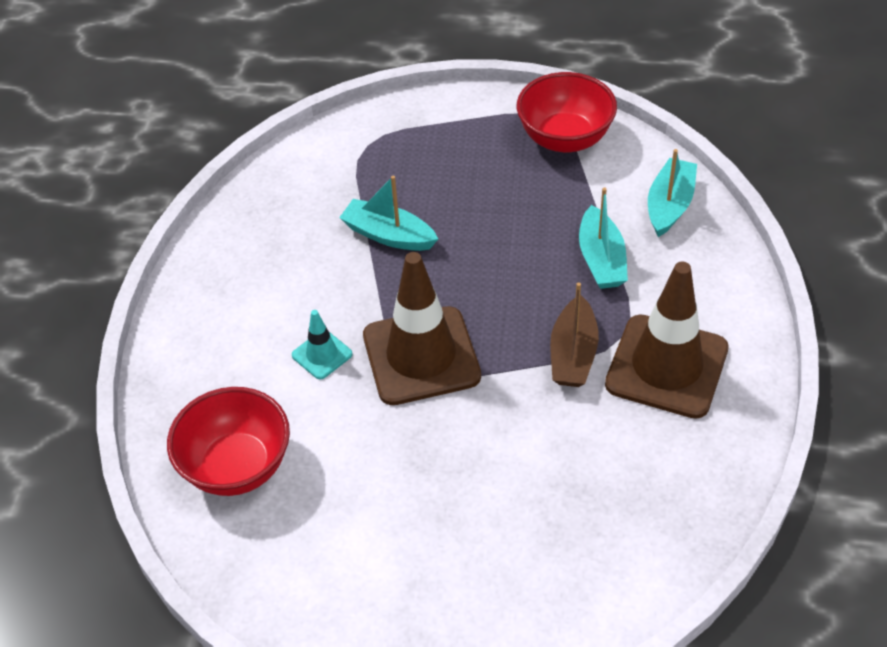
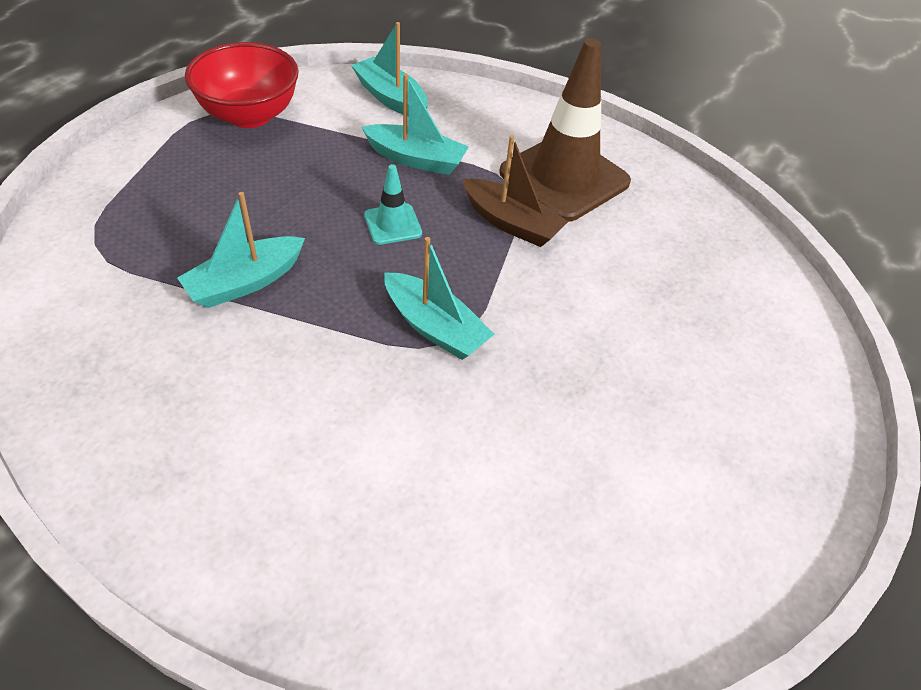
camera: 70 degrees left, 0 degrees up
(237, 466) = (479, 569): red bowl -> none
(322, 355) = (368, 411): turquoise traffic cone -> turquoise traffic cone (393, 224)
(421, 356) = (434, 327): brown traffic cone -> turquoise boat

